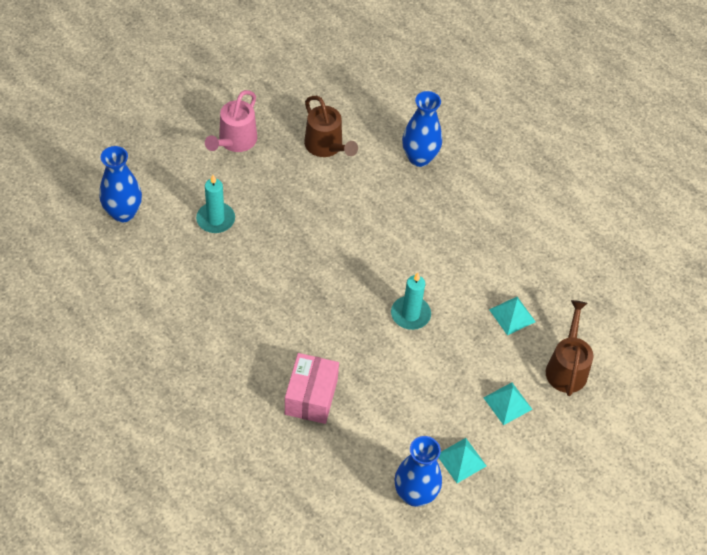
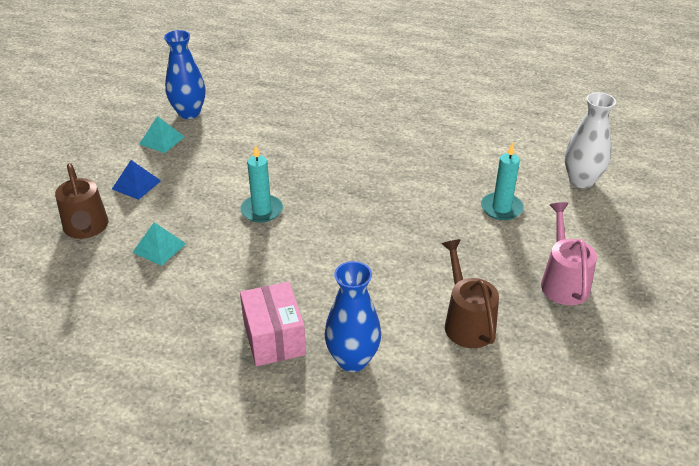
camera: 155 degrees right, 15 degrees down
(123, 213) = (581, 180): blue vase -> white vase
(311, 397) = (307, 132): pink box -> pink box (274, 338)
(327, 147) = (466, 321): brown watering can -> brown watering can turned 45 degrees clockwise
(507, 403) = (136, 184): turquoise pyramid -> blue pyramid

